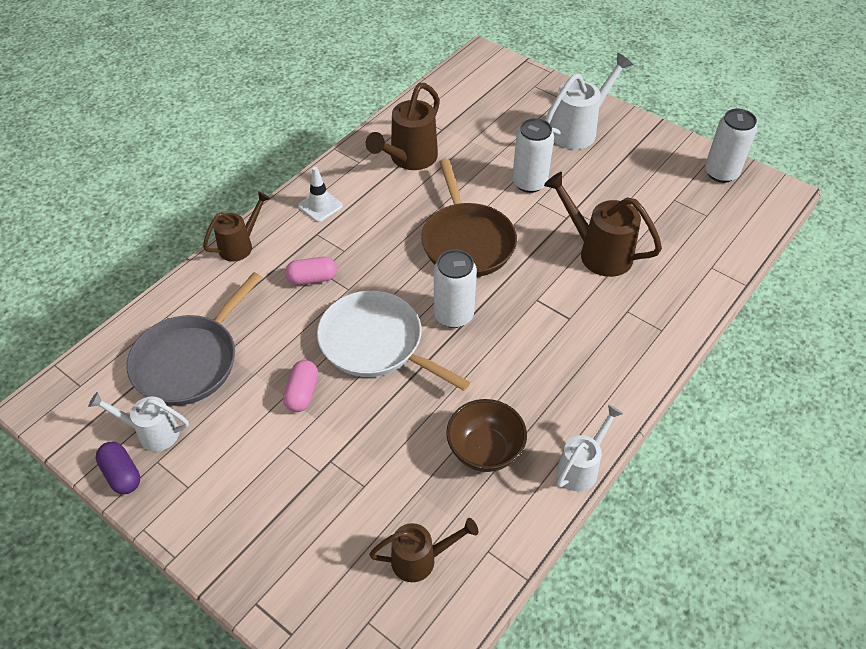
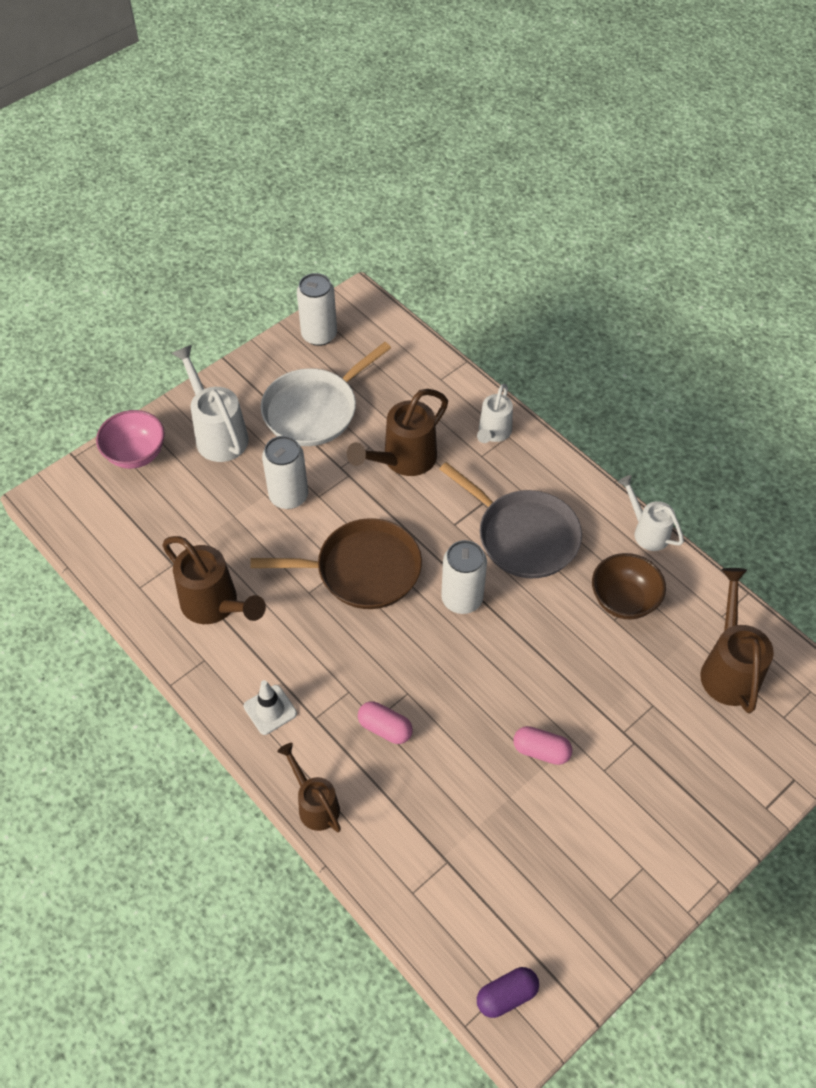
camera: 80 degrees left, 5 degrees up
(122, 474) = (623, 936): purple capsule -> purple capsule (506, 995)
(152, 433) = (574, 905): white watering can -> white watering can (493, 433)
(189, 361) = (483, 865): grey pan -> grey pan (524, 536)
(312, 278) = (385, 728): pink capsule -> pink capsule turned 60 degrees counterclockwise
(375, 343) = (487, 675): white pan -> white pan (314, 410)
(420, 559) = (728, 668): brown watering can -> brown watering can, size x1.55
(539, 90) = (136, 454): none -> pink bowl

